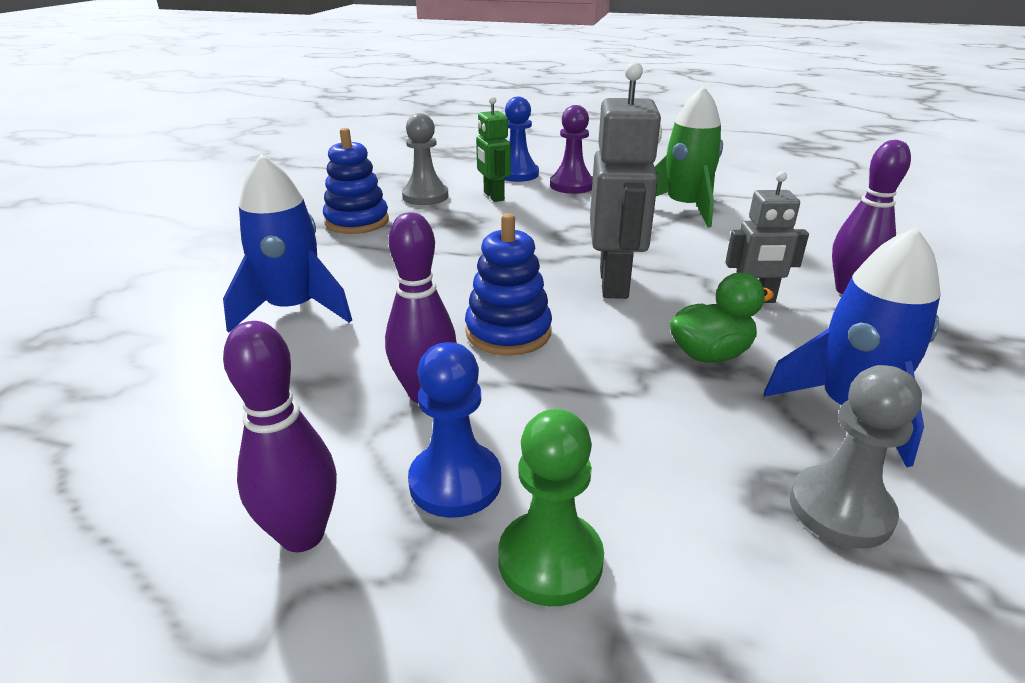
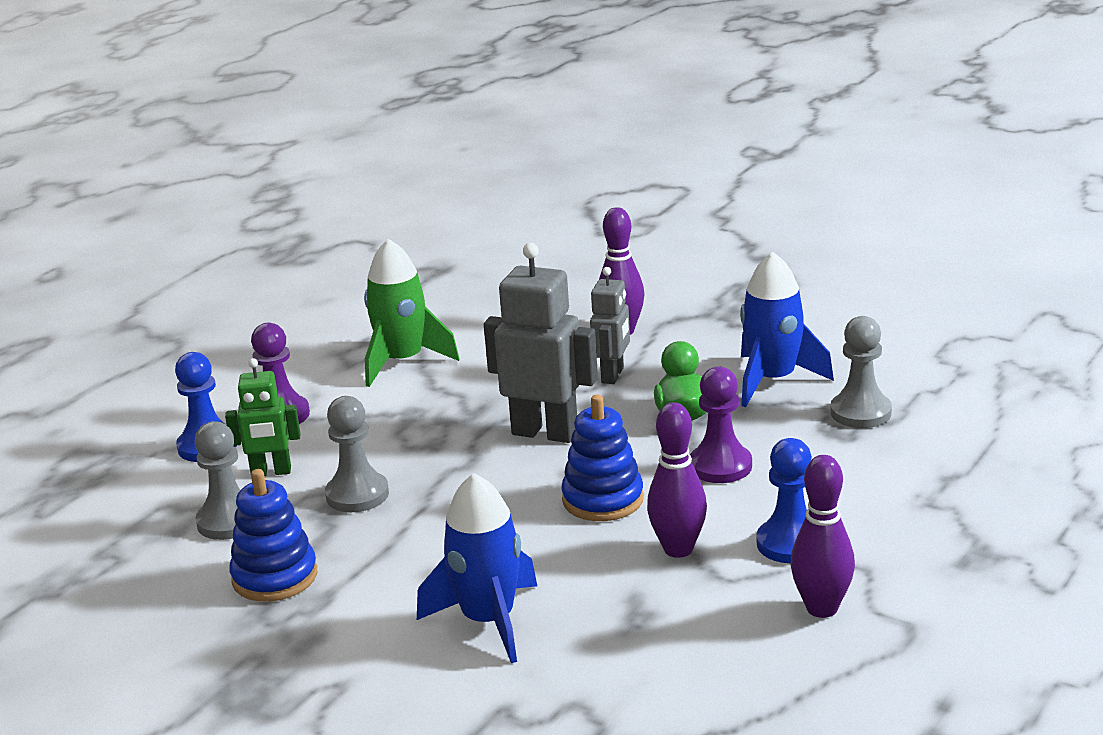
camera: 70 degrees left, 5 degrees down
(474, 227) = (357, 495): none -> grey pawn
(550, 560) = (871, 516): green pawn -> none
(612, 397) = (720, 466): none -> purple pawn

